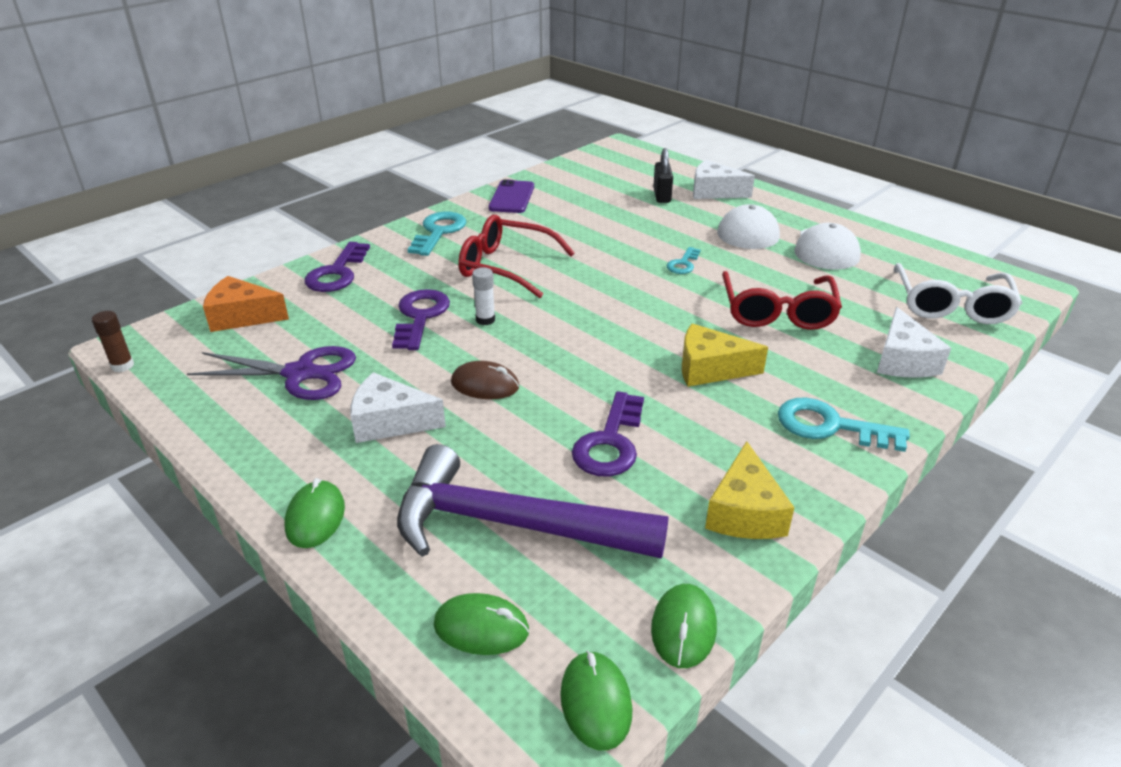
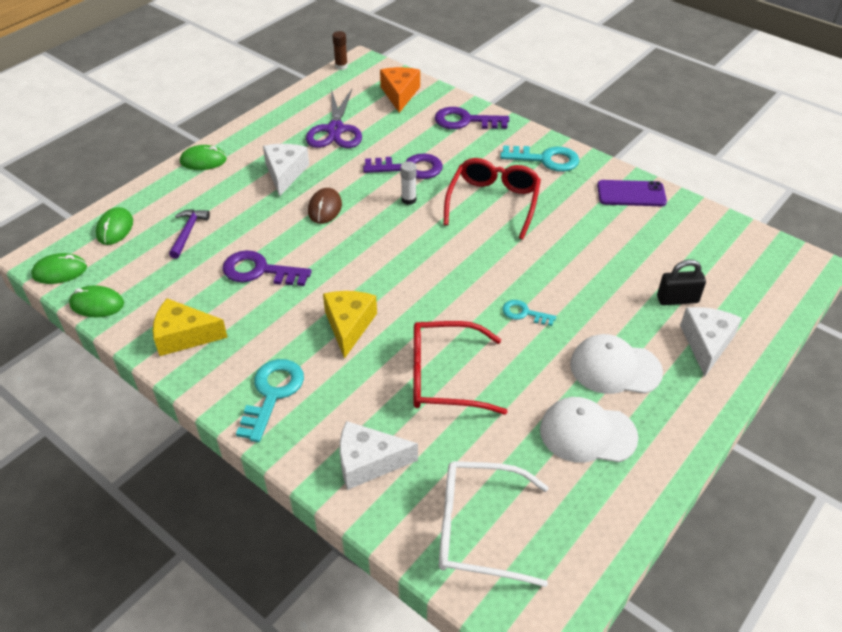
camera: 85 degrees right, 10 degrees up
(512, 524) = (188, 232): purple hammer -> purple hammer, size x0.42

